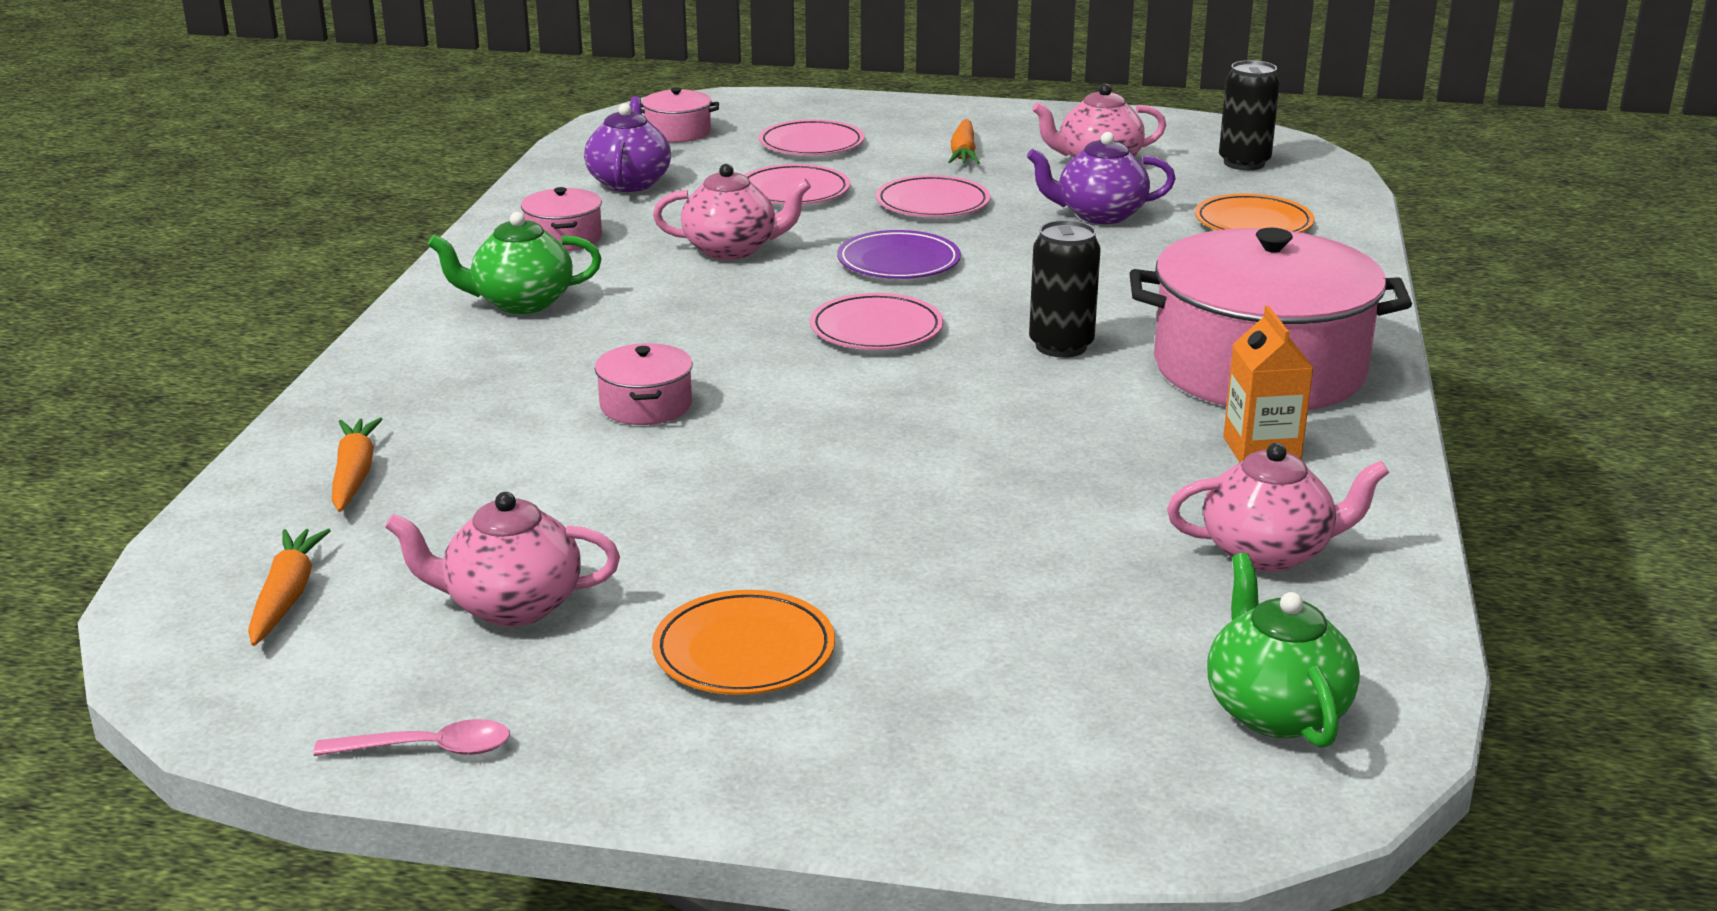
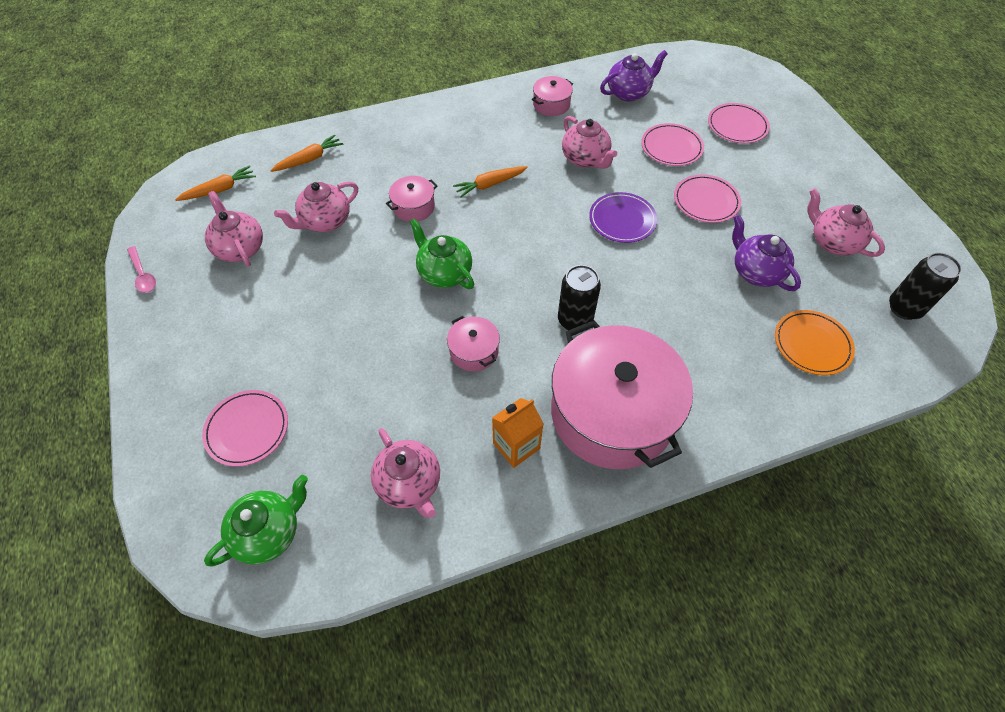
camera: 60 degrees right, 30 degrees up
(521, 303) = (479, 125): green teapot -> green teapot (444, 273)
(564, 496) = (325, 221): none -> pink teapot
(678, 132) = (703, 78): pink pot -> pink pot (474, 351)
(744, 651) = (238, 328): orange plate -> none
(876, 329) = (540, 245): pink plate -> pink plate (247, 429)
(963, 153) = (786, 184): orange carrot -> orange carrot (490, 185)

